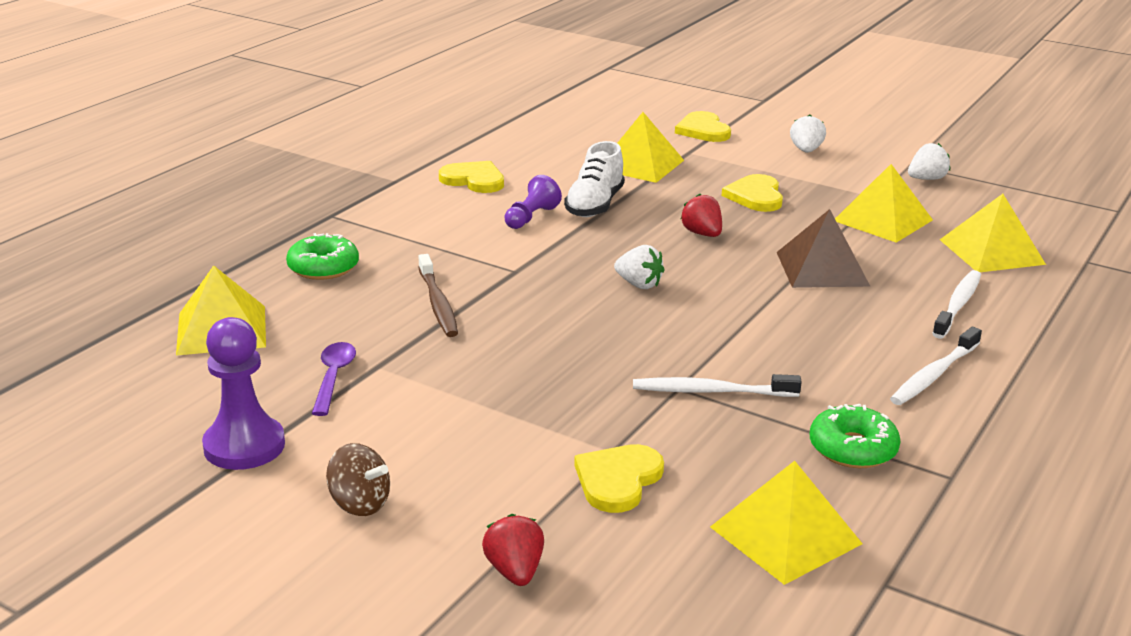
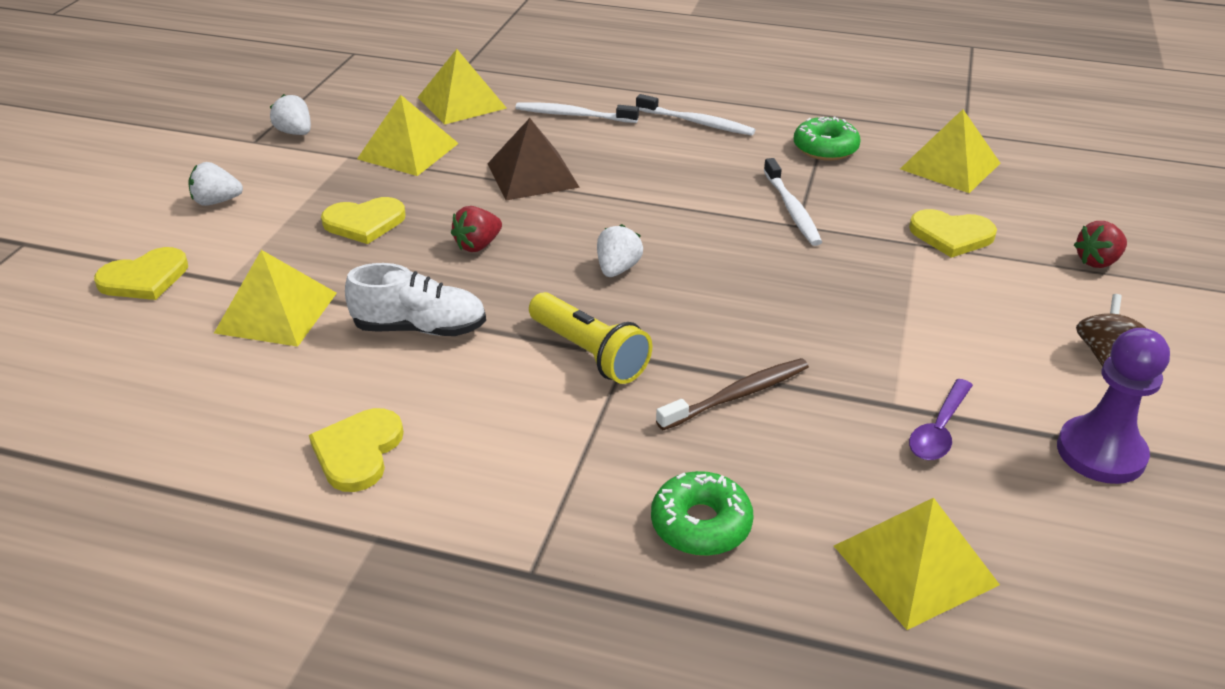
camera: 105 degrees left, 10 degrees up
(333, 377) = (939, 430): purple spoon -> purple spoon turned 45 degrees counterclockwise
(527, 258) = (590, 353): none -> yellow flashlight
(531, 217) = (473, 372): purple pawn -> none

